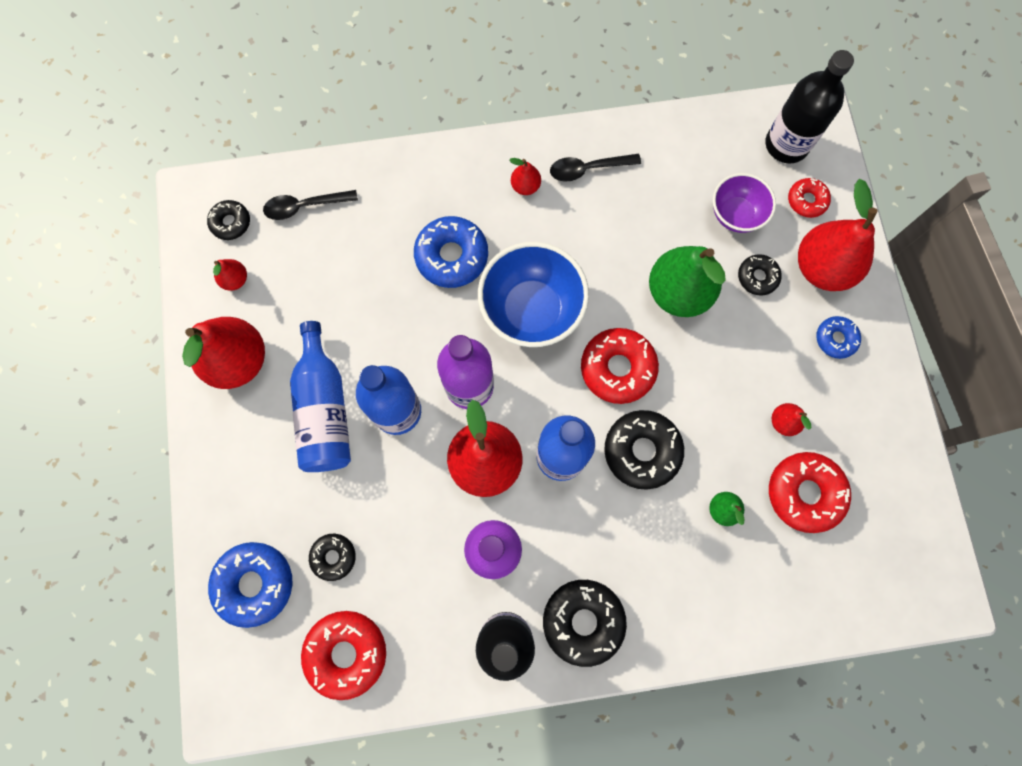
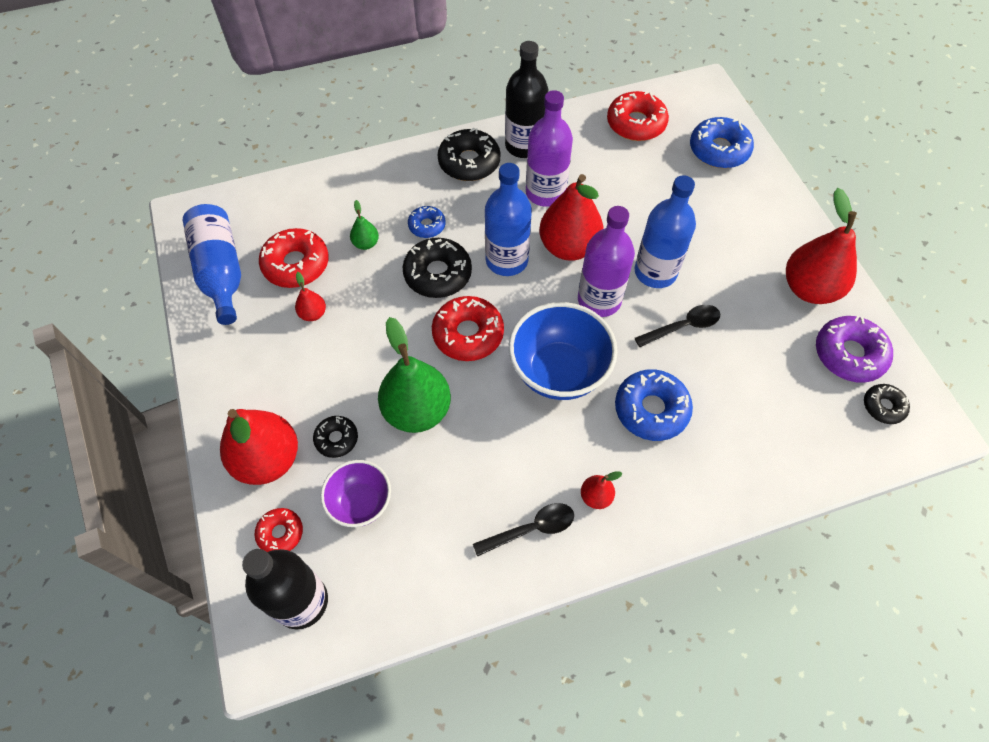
camera: 170 degrees right, 15 degrees down
(235, 280) = (849, 354): red pear -> purple donut
(305, 206) = (818, 435): black spoon -> black spoon (683, 326)
(324, 409) = (717, 264): blue bottle -> blue bottle (221, 271)
(333, 557) = (667, 172): black donut -> none
(835, 339) = (259, 391): blue donut -> blue donut (427, 226)

